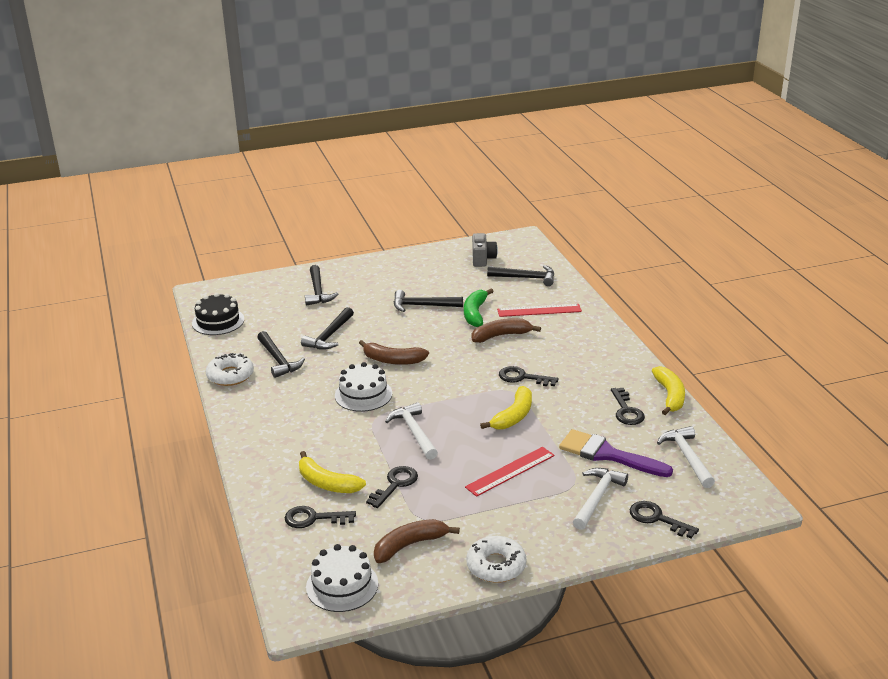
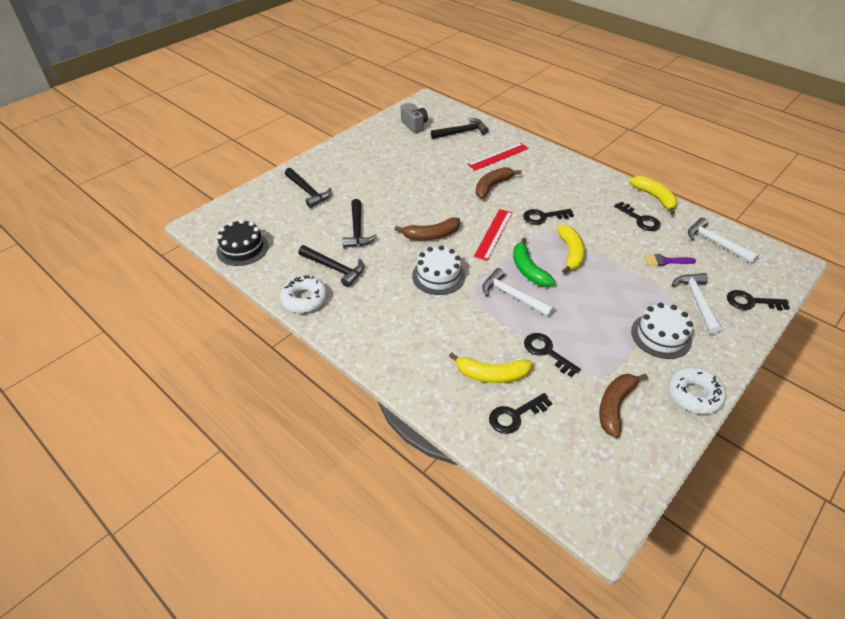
camera: 30 degrees left, 15 degrees up
(342, 585) = (603, 474): white cake -> white cake (661, 336)
(395, 485) = (546, 352): black key -> black key turned 45 degrees counterclockwise
(423, 306) = (407, 179): black hammer -> none
(475, 313) = (454, 173): green banana -> green banana (528, 269)
(510, 471) = (617, 303): red ruler -> red ruler (493, 234)
(607, 454) = (665, 261): purple brush -> purple brush, size x0.53

